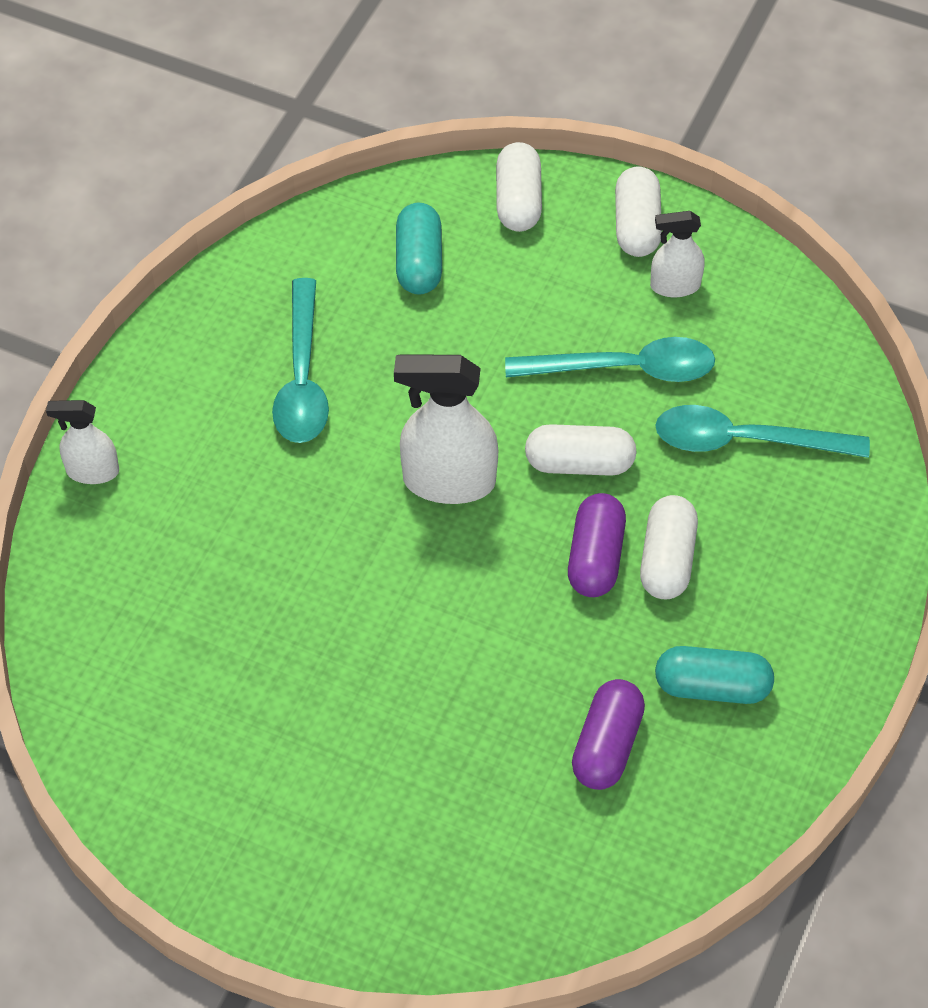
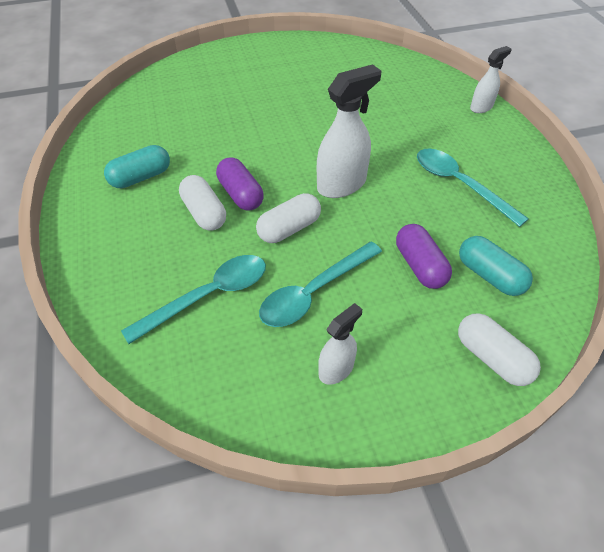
camera: 140 degrees right, 5 degrees down
(606, 745) = (173, 136): purple capsule -> purple capsule (420, 266)
(636, 226) = (404, 398): white capsule -> none

